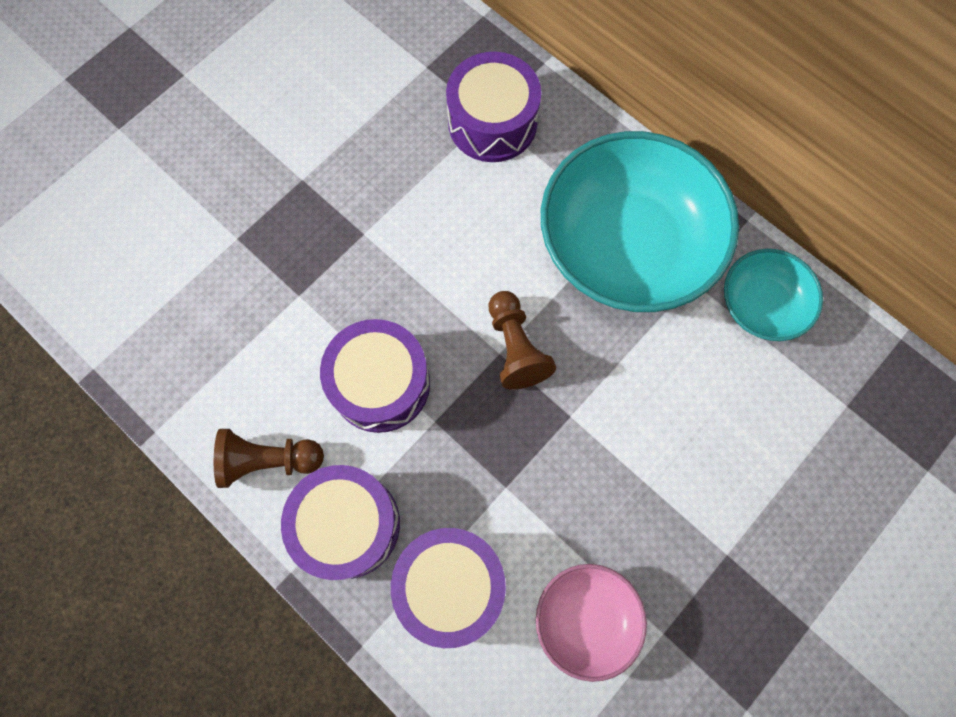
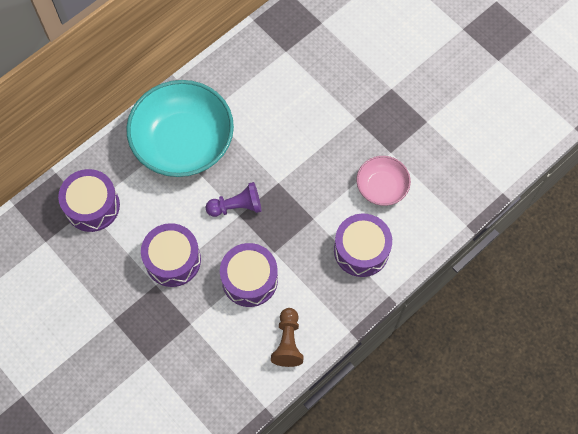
camera: 85 degrees left, 5 degrees down
(347, 524) = (326, 300): purple drum -> purple drum (173, 260)
(515, 347) = (236, 206): brown pawn -> purple pawn
(761, 305) = (227, 81): turquoise bowl -> none

